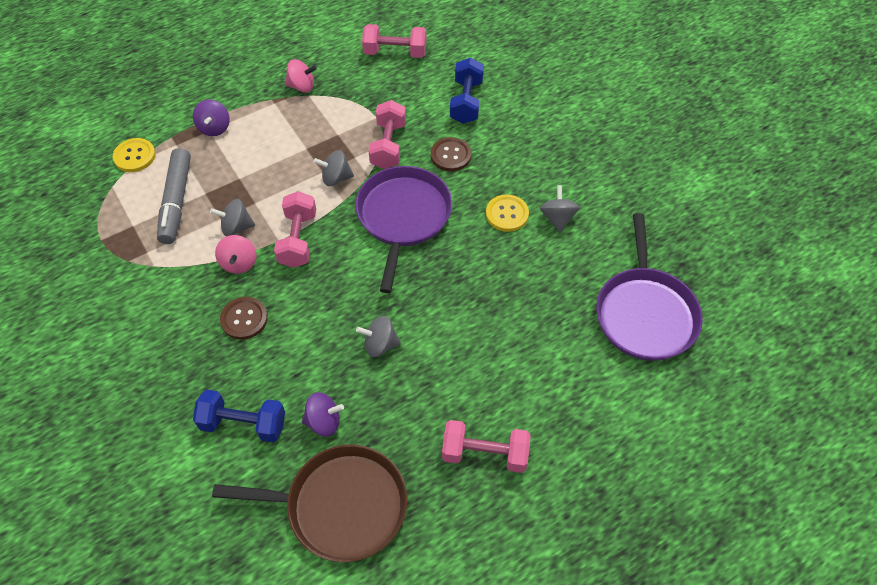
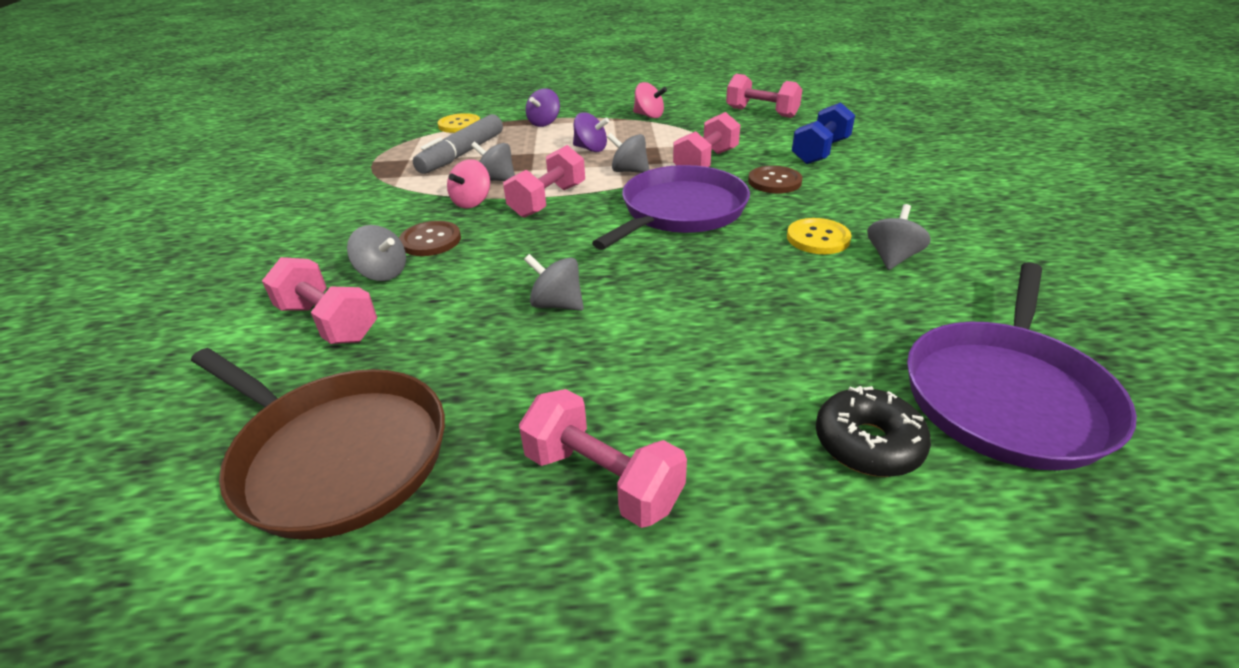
camera: 30 degrees right, 20 degrees down
(238, 365) = (383, 273): none -> grey spinning top
(243, 423) = (328, 322): blue dumbbell -> pink dumbbell
(324, 422) = (416, 353): purple spinning top -> purple spinning top (591, 149)
(594, 374) = (867, 443): none -> black donut

